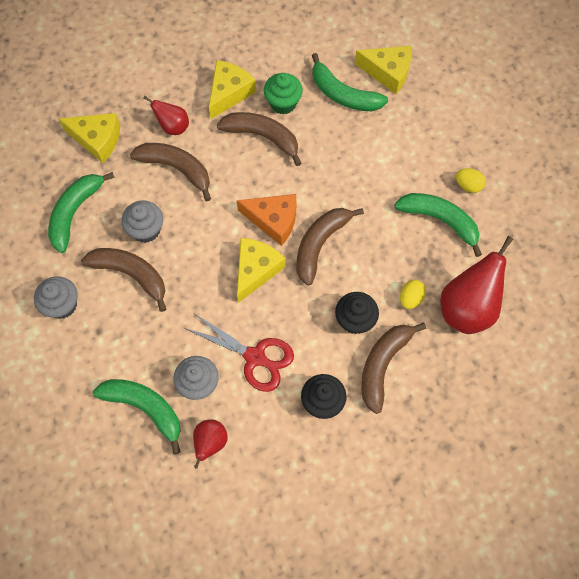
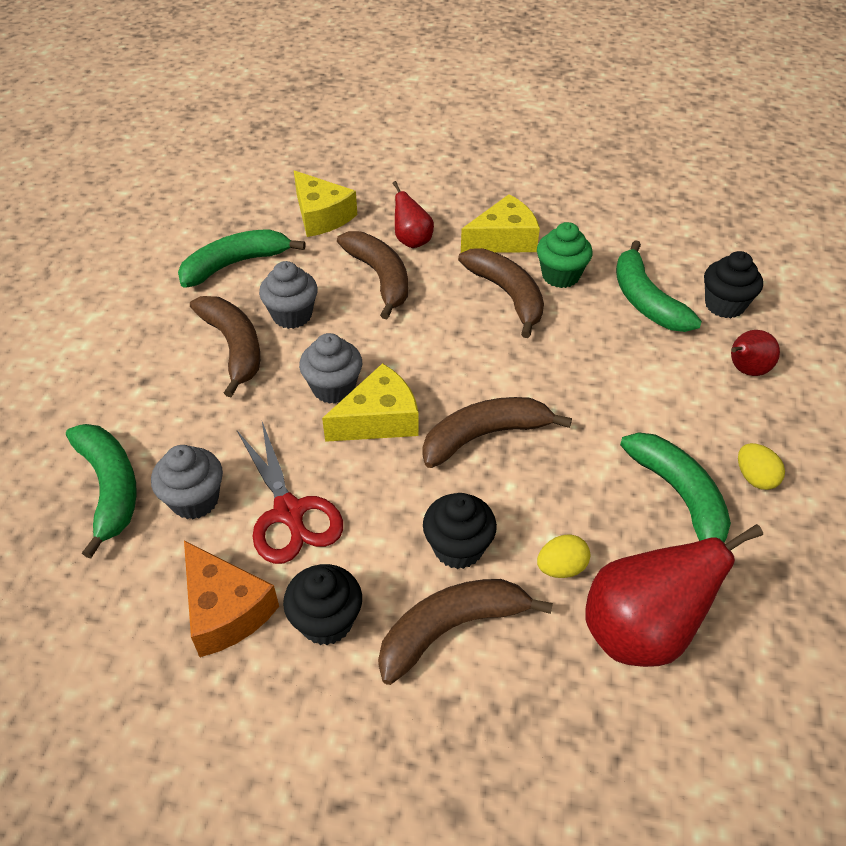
camera: 35 degrees right, 20 degrees down
(62, 305) = (135, 336): grey cupcake -> grey cupcake (333, 388)
(210, 443) = (141, 576): red pear -> red pear (745, 370)
(273, 220) = (447, 380): orange cheese -> orange cheese (225, 610)
(387, 72) = (724, 305): yellow cheese -> black cupcake

